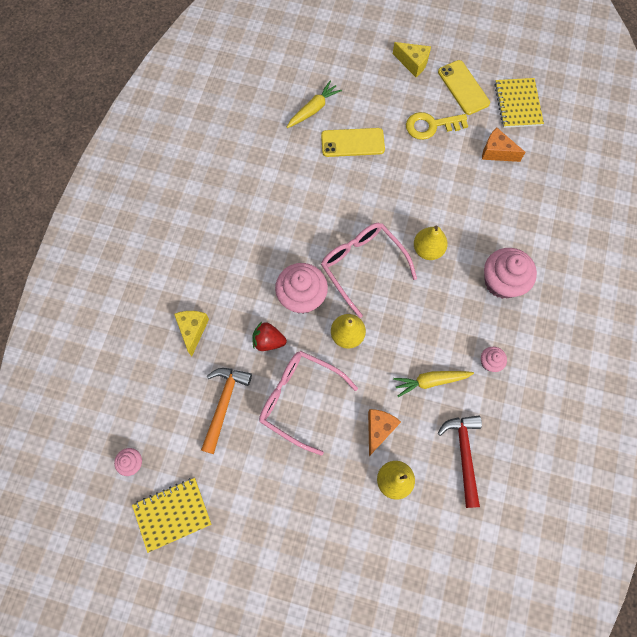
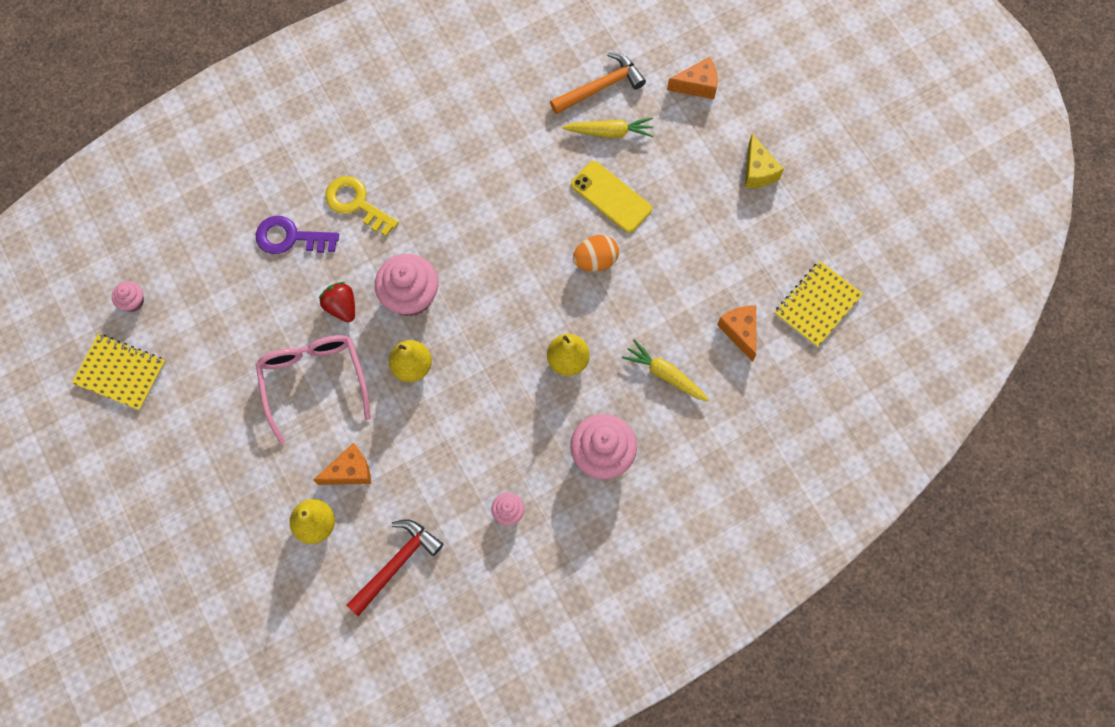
camera: 45 degrees right, 0 degrees up
(193, 330) = (291, 237): yellow cheese -> purple key
(224, 403) = (250, 324): orange hammer -> orange hammer (601, 87)
(332, 46) = (697, 85): none -> orange cheese
(363, 266) = (492, 320): pink glasses -> none
(382, 183) = (595, 260): none -> orange egg
(430, 381) = (438, 476): yellow carrot -> yellow carrot (665, 374)
(431, 126) = (705, 248): yellow key -> yellow key (357, 204)
(463, 87) = (780, 239): yellow phone -> none

